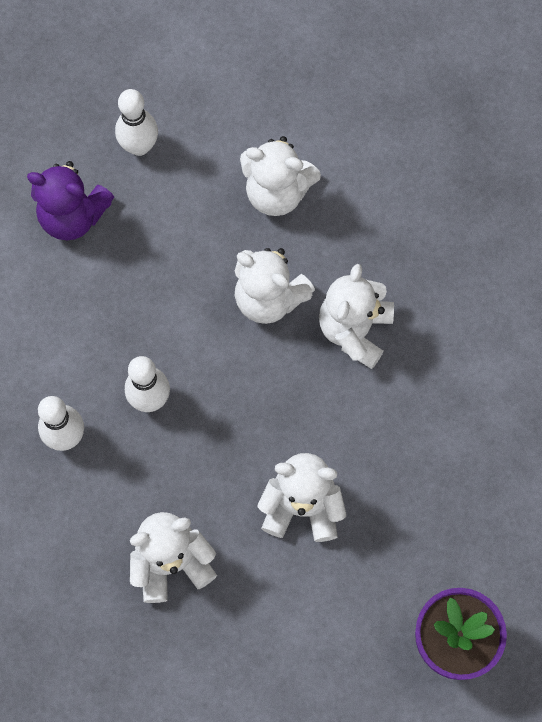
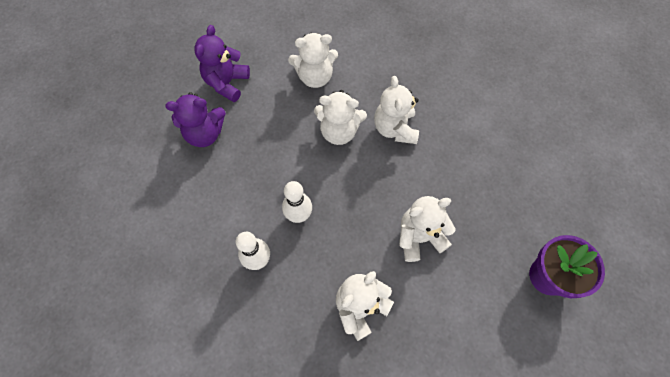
camera: 25 degrees left, 5 degrees down
(139, 146) = (227, 83): white bowling pin -> purple teddy bear

